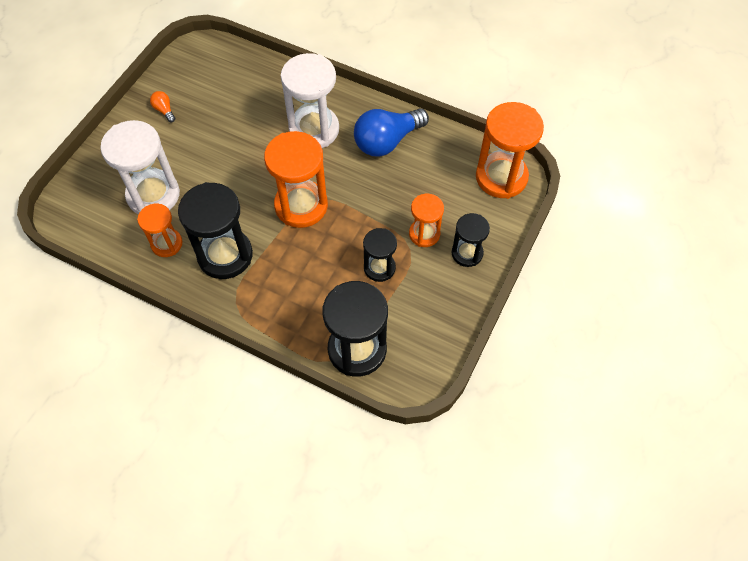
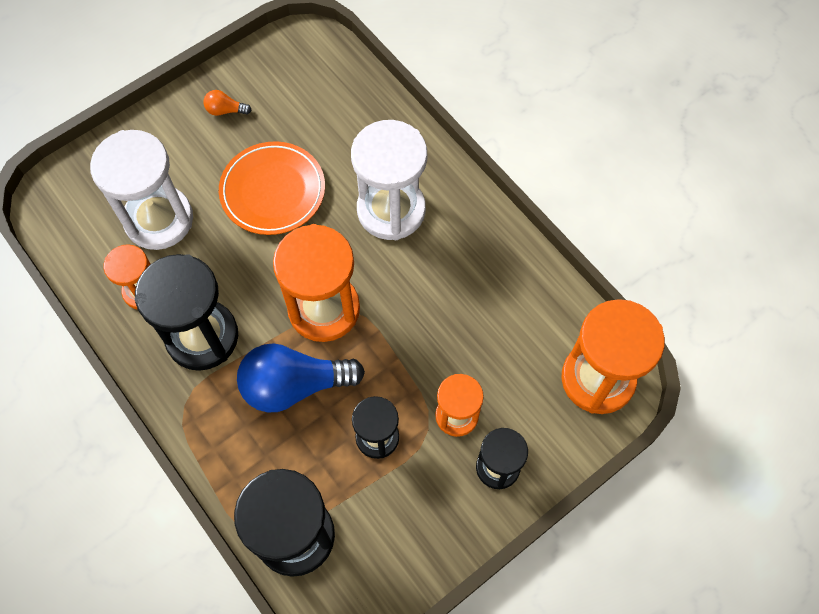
camera: 25 degrees right, 5 degrees up
(164, 110) = (225, 110): orange light bulb -> orange light bulb turned 75 degrees counterclockwise
(226, 148) = (273, 191): none -> orange plate
(387, 141) = (474, 265): blue light bulb -> blue light bulb (294, 385)

